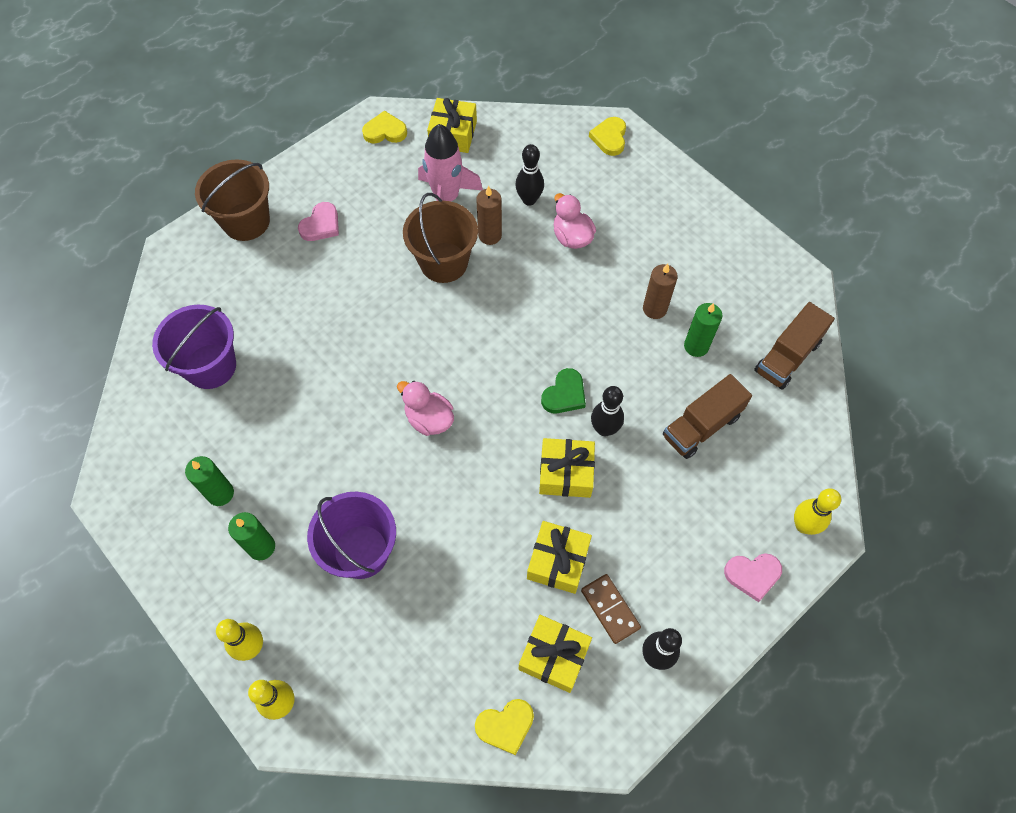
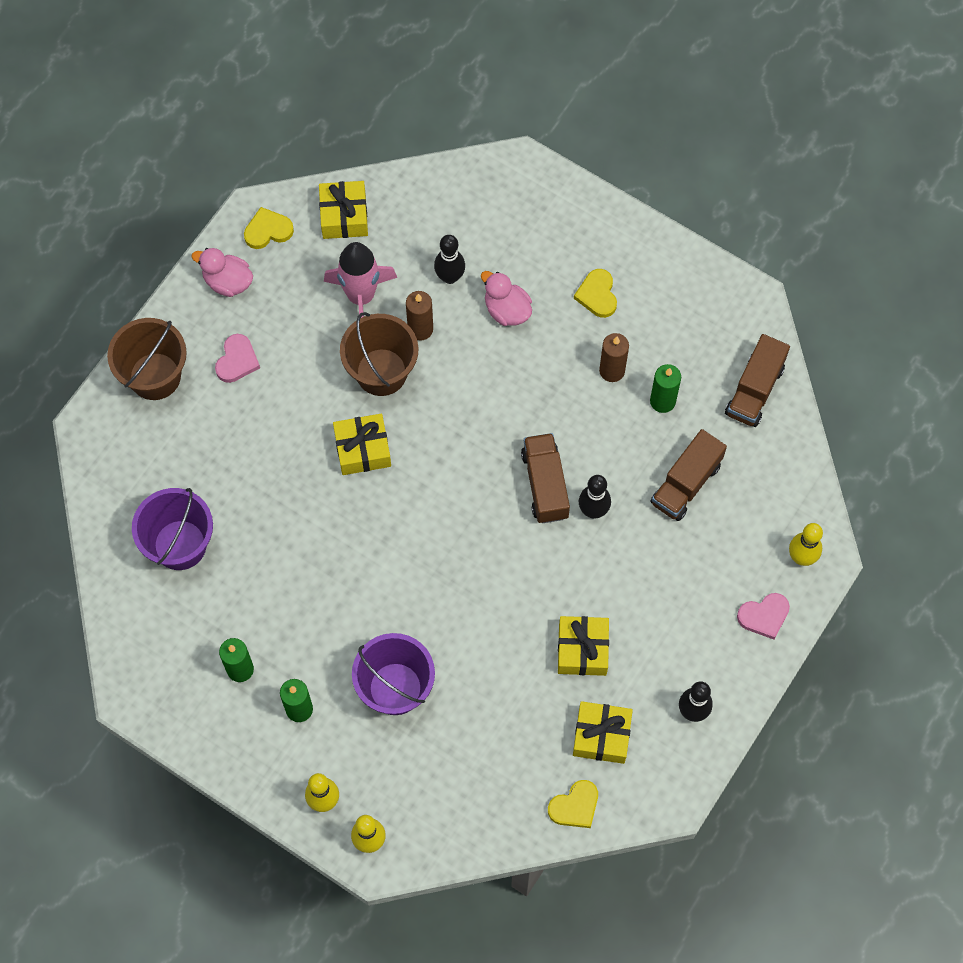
camera: 15 degrees left, 5 degrees up
(429, 419) = (419, 544): pink duck -> pink duck (228, 282)
(564, 394) = (545, 485): green heart -> brown truck
(566, 473) = (567, 564): yellow gift -> yellow gift (362, 449)
(609, 138) = (516, 180): yellow heart -> yellow heart (597, 295)
(610, 609) = (641, 681): brown domino -> none

